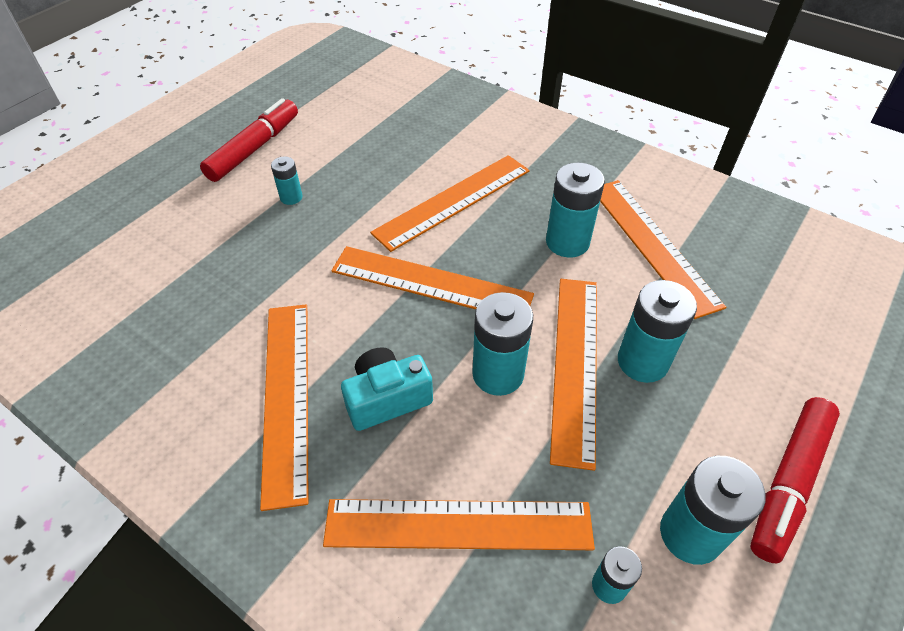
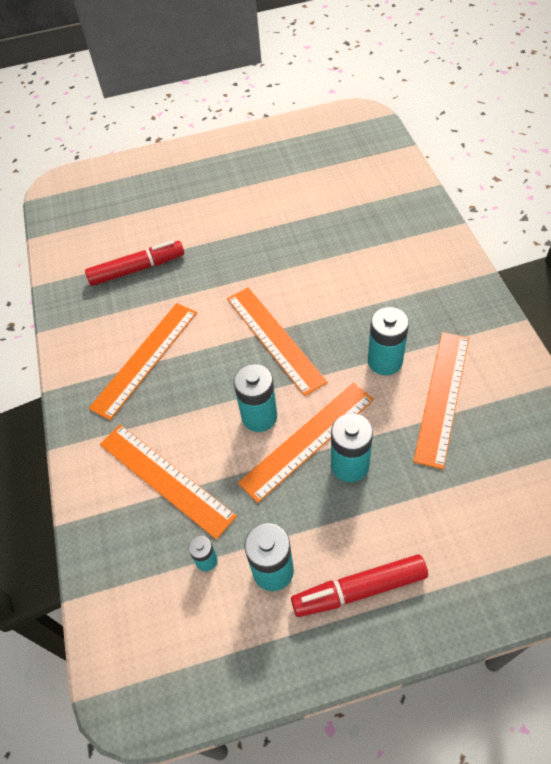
camera: 45 degrees right, 5 degrees up
(254, 148) = (254, 190): red marker -> red marker (137, 269)
(291, 197) = (246, 236): turquoise battery -> none
(387, 399) = (190, 392): turquoise camera -> none
(453, 201) = (339, 291): orange ruler -> none

